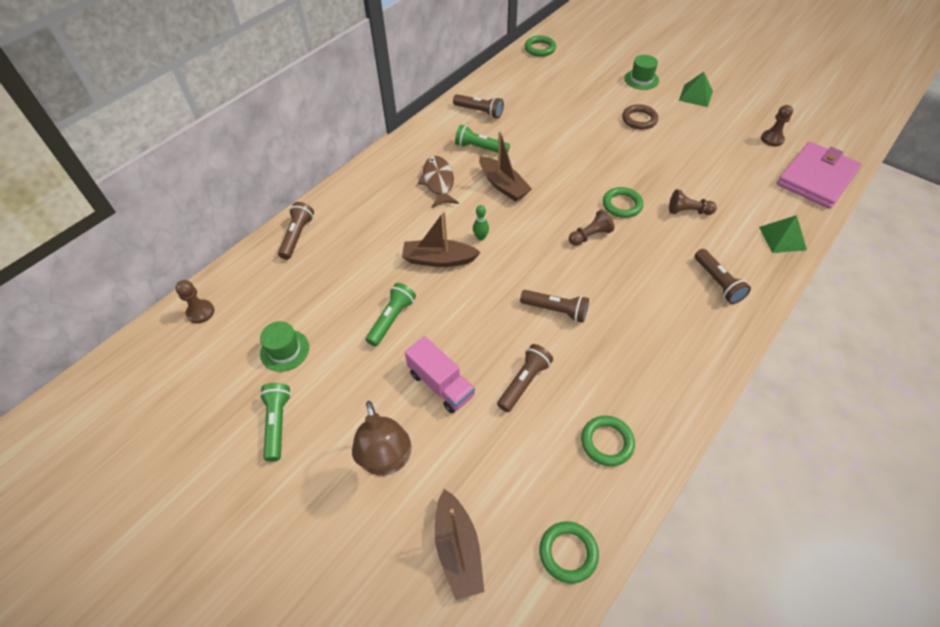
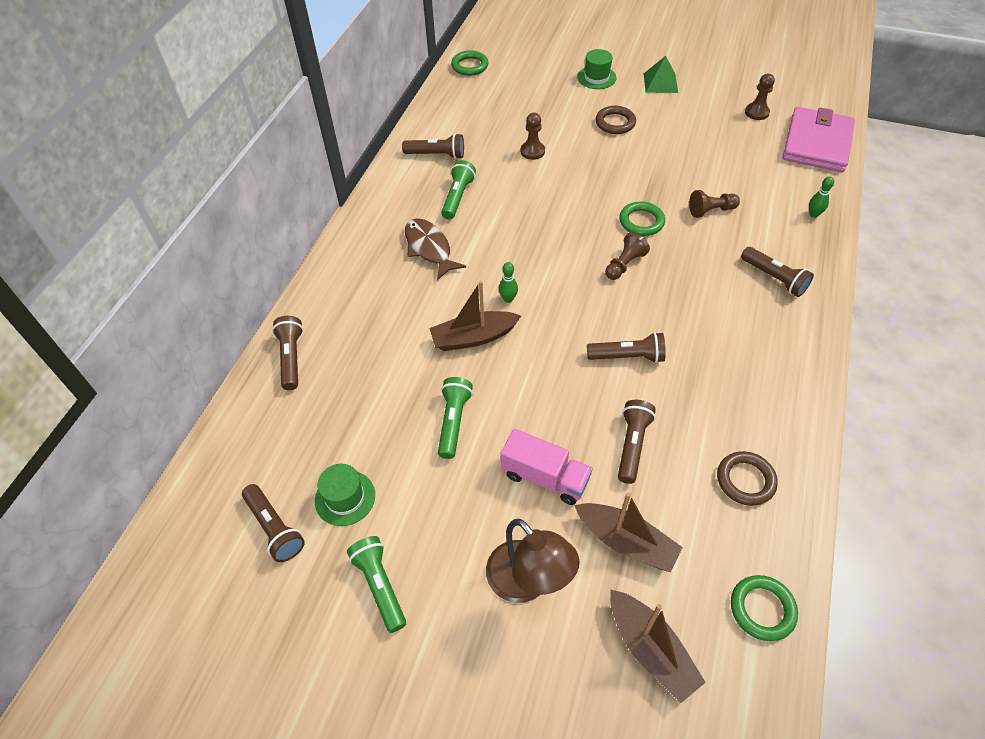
camera: 20 degrees left, 0 degrees up
(200, 312) = (215, 486): brown pawn -> brown pawn (532, 151)
(225, 356) = (275, 528): none -> brown flashlight
(480, 148) = (458, 197): green flashlight -> green flashlight turned 105 degrees clockwise
(503, 185) = (504, 233): brown boat -> brown boat (626, 542)
(607, 442) = (745, 480): green ring -> brown ring
(782, 238) = (813, 214): green pyramid -> green bowling pin

